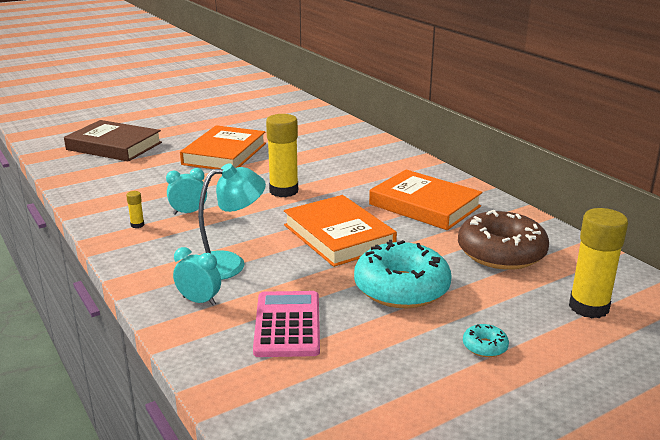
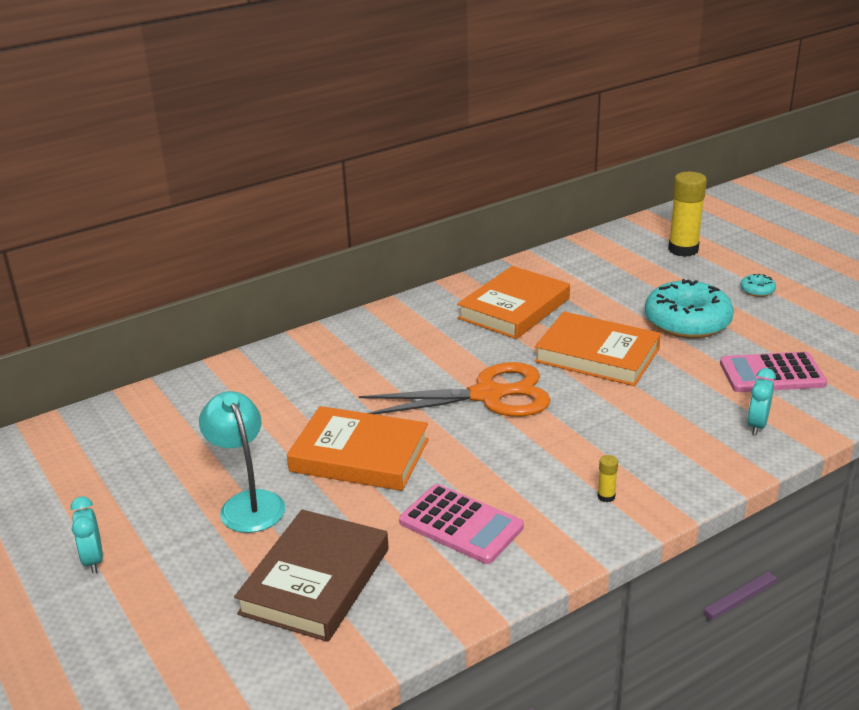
camera: 90 degrees left, 5 degrees up
(137, 179) = (461, 525): none -> pink calculator
(188, 212) = (561, 460): turquoise clock -> turquoise clock (93, 560)
(229, 264) = (678, 416): turquoise lamp -> turquoise lamp (248, 503)
(284, 191) = (487, 395): yellow glue stick -> orange scissors
(338, 236) = (597, 355): orange book -> orange book turned 60 degrees clockwise
(501, 253) = (607, 276): brown donut -> none

